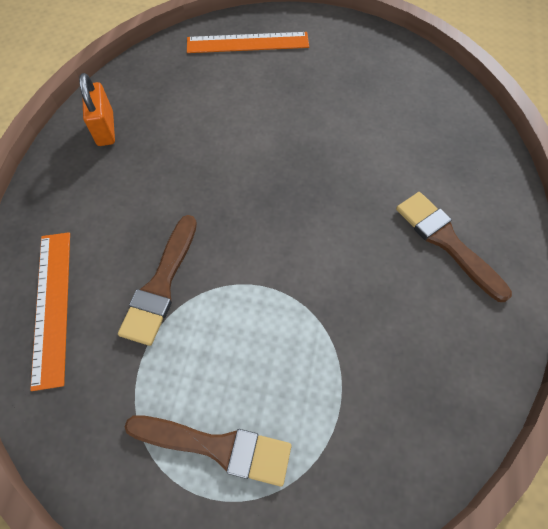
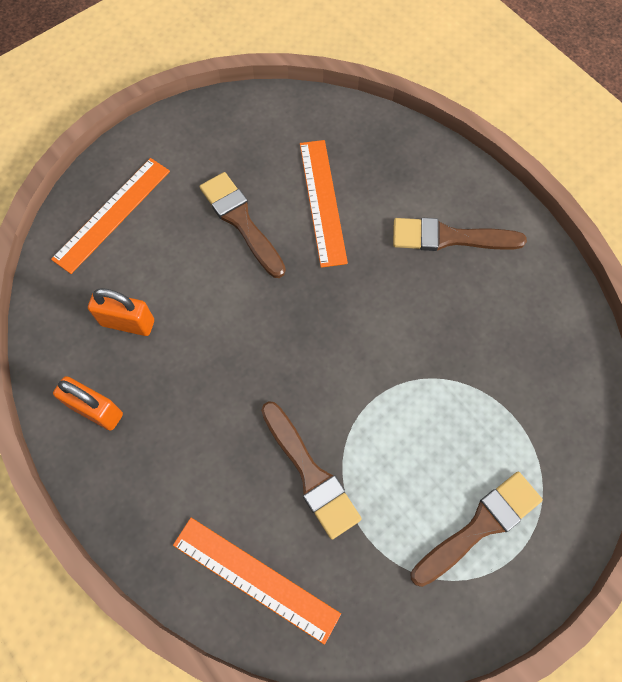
camera: 50 degrees left, 5 degrees up
(180, 102) = (128, 323): none -> orange padlock
(315, 107) = (241, 221): none -> brown brush
(382, 141) = (323, 201): none -> orange ruler

